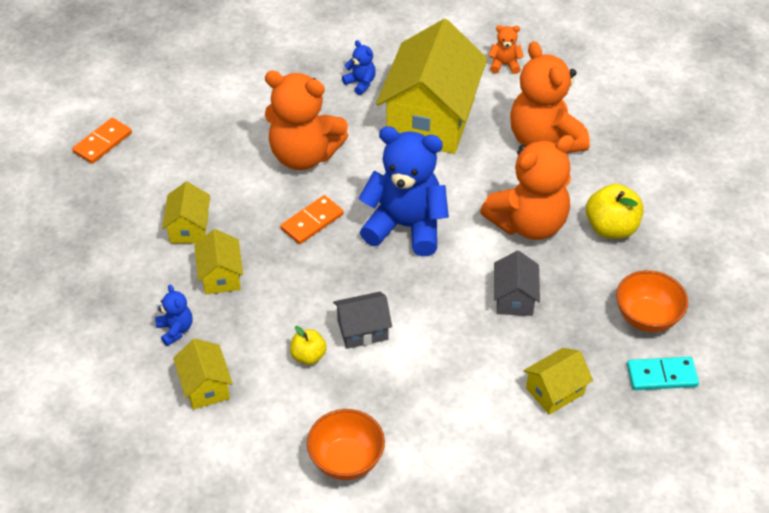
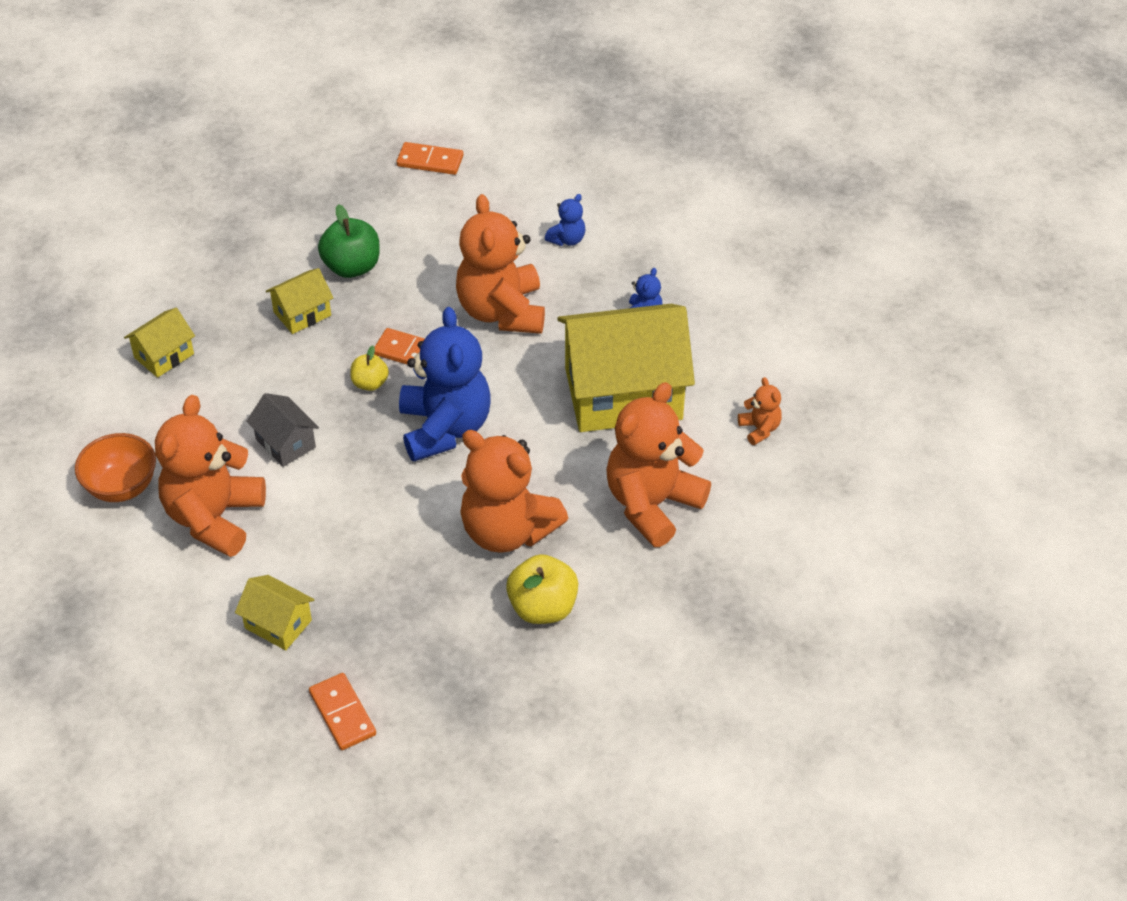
camera: 65 degrees right, 0 degrees up
(175, 330) = (220, 309): blue teddy bear -> blue teddy bear (567, 239)
(189, 228) = (352, 267): yellow house -> green apple
(308, 356) = (233, 414): yellow apple -> yellow apple (370, 383)
(419, 402) = (214, 517): none -> orange teddy bear
(514, 298) = (390, 551): grey house -> none
(646, 318) = (420, 678): orange bowl -> none
(661, 375) = (342, 714): turquoise domino -> orange domino

